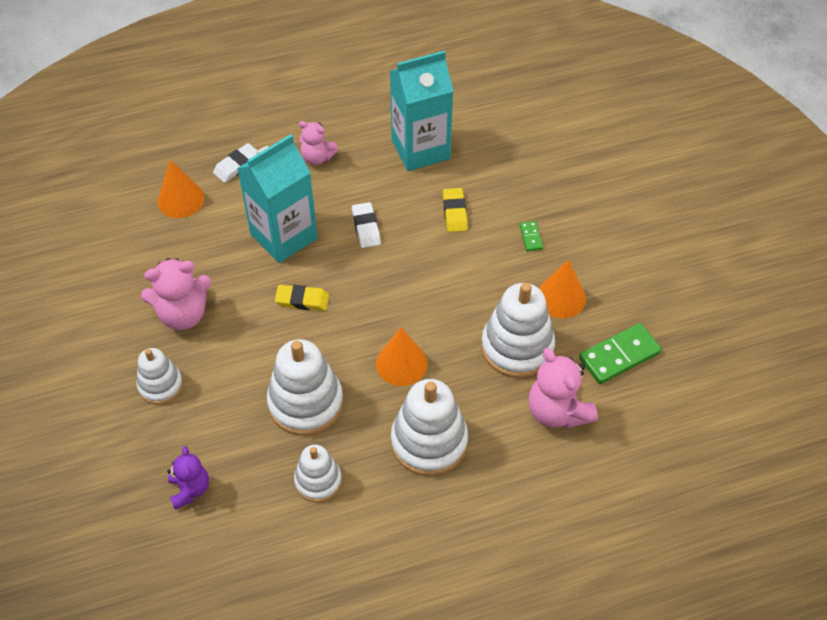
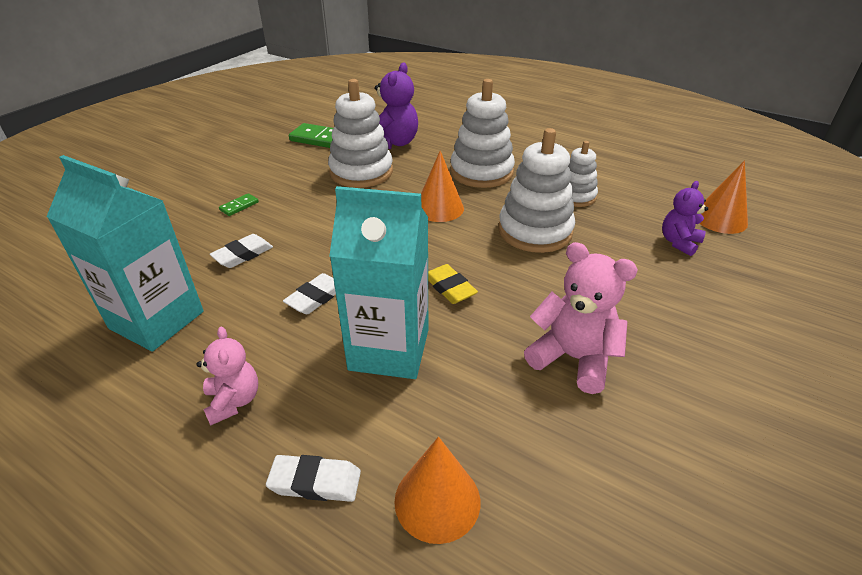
camera: 130 degrees left, 15 degrees down
(160, 385) = (650, 317): white stacking toy -> none
(454, 212) = (243, 254): yellow eraser -> white eraser
(557, 411) = (393, 143): pink teddy bear -> purple teddy bear
(561, 297) = (293, 173): orange cone -> orange cone (720, 219)

